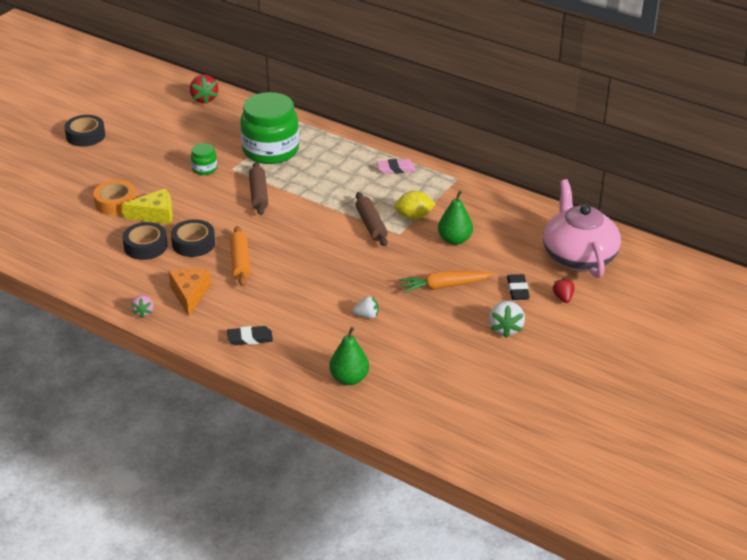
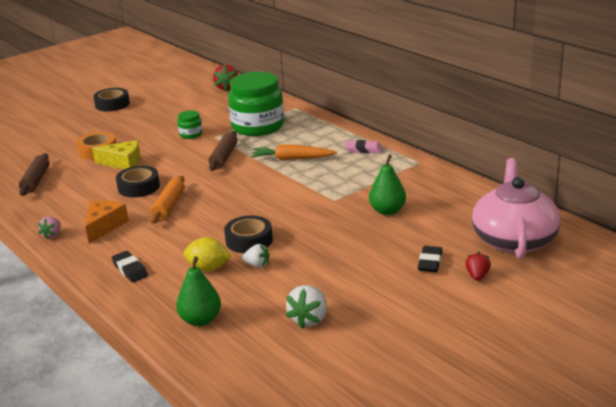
camera: 20 degrees right, 10 degrees down
(145, 246) = (96, 185): black tape -> black tape (249, 240)
(250, 338) = (130, 269): black eraser -> black eraser turned 45 degrees clockwise
(371, 225) = (311, 190): brown rolling pin -> brown rolling pin (36, 180)
(414, 216) = (358, 188): yellow lemon -> yellow lemon (208, 268)
(444, 286) = (352, 249): orange carrot -> orange carrot (292, 159)
(505, 328) = (396, 296): white strawberry -> white strawberry (309, 319)

